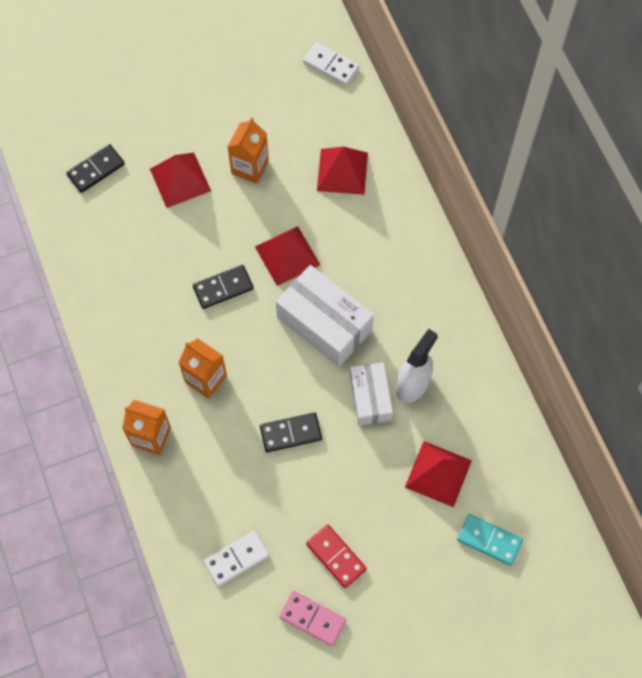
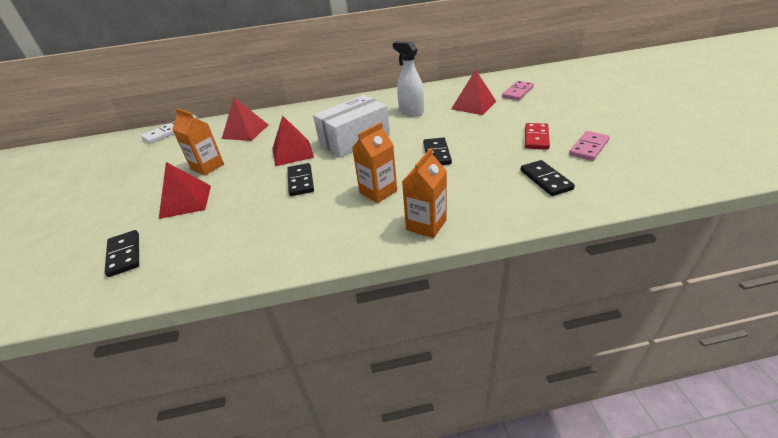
camera: 75 degrees left, 30 degrees down
(236, 559) = (545, 180): white domino -> black domino
(336, 556) = (536, 138): red domino -> red domino turned 45 degrees counterclockwise
(370, 398) = (416, 124): white box -> none
(489, 540) = (517, 92): turquoise domino -> pink domino

